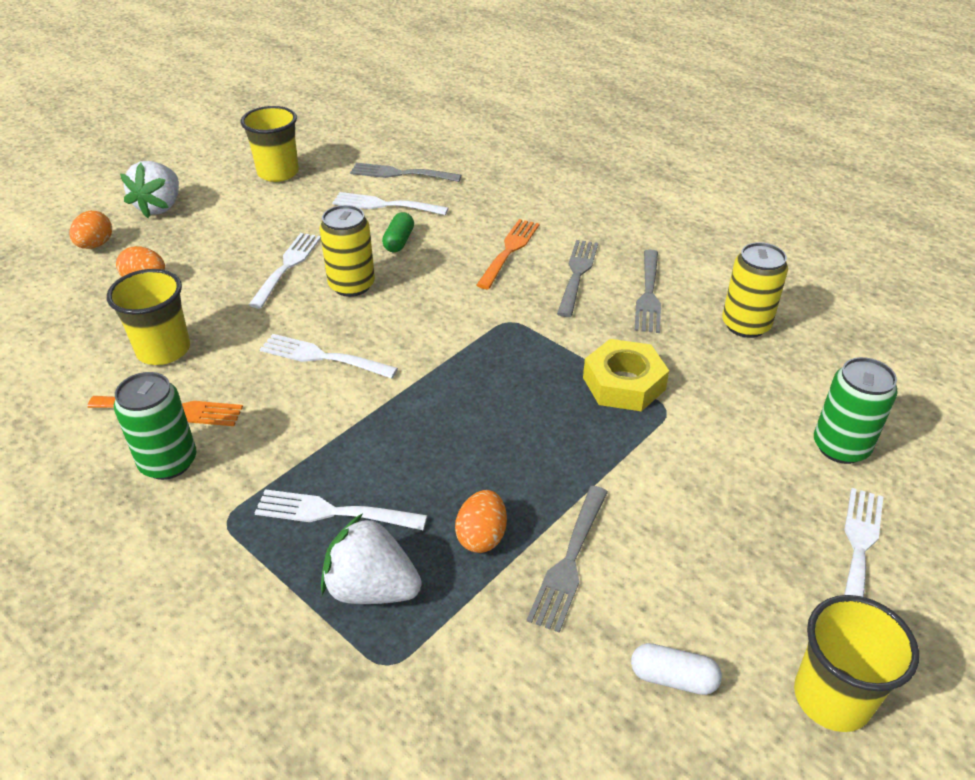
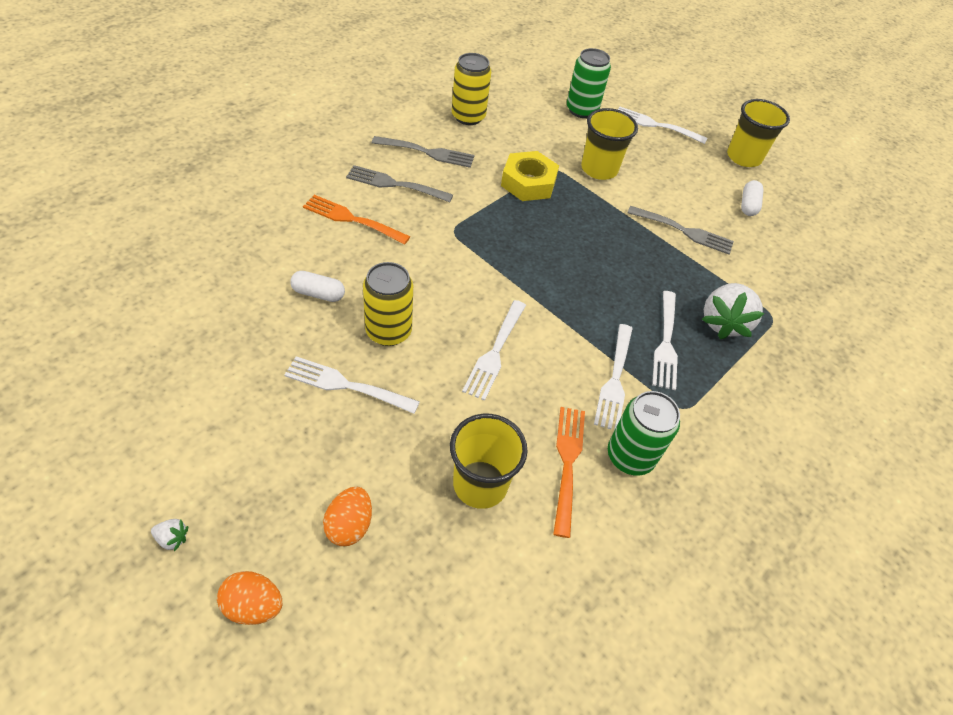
camera: 95 degrees left, 10 degrees up
(160, 207) = (172, 538): white strawberry -> white strawberry, size x0.41
(278, 173) = (127, 405): yellow cup -> yellow cup (599, 169)
(385, 205) = (243, 302): white fork -> white fork (614, 380)
(399, 241) = (318, 294): green capsule -> white capsule
(401, 174) = (178, 286): grey fork -> none
(481, 536) = (673, 267): orange egg -> none

